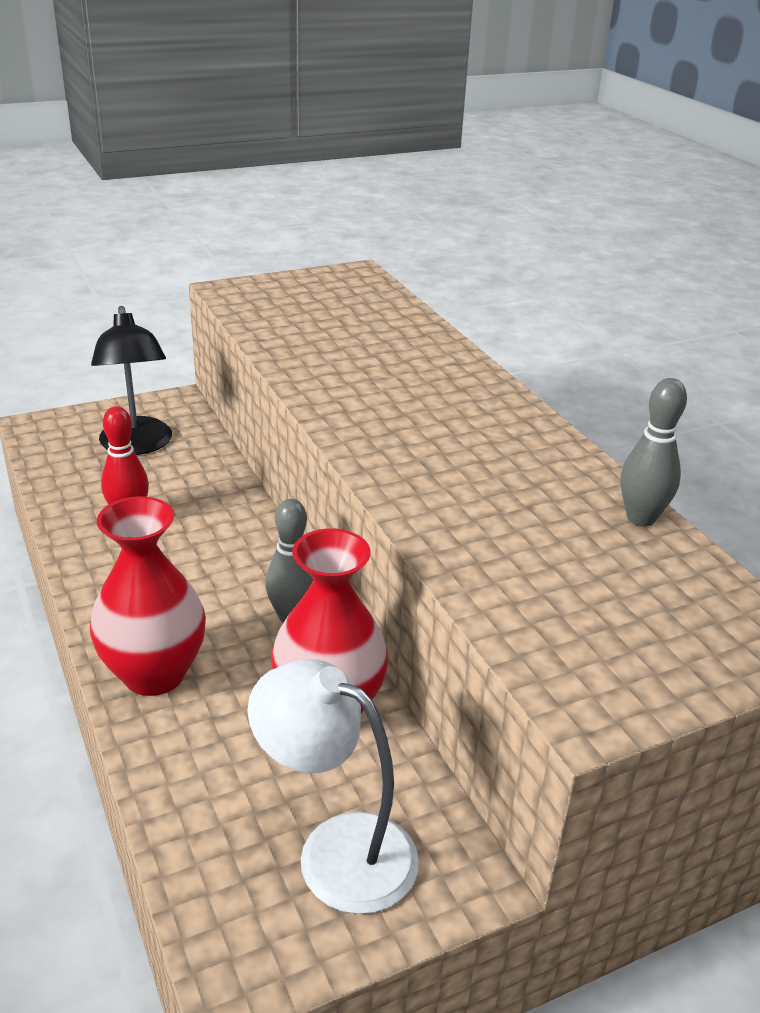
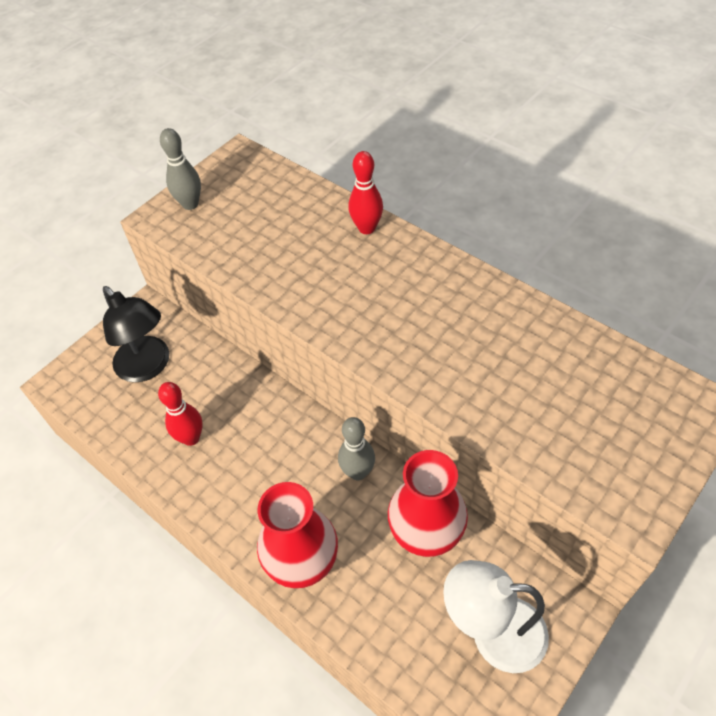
camera: 20 degrees left, 20 degrees up
(449, 359) = (366, 228): none -> red bowling pin
(640, 518) = (575, 335): grey bowling pin -> grey bowling pin (190, 204)

